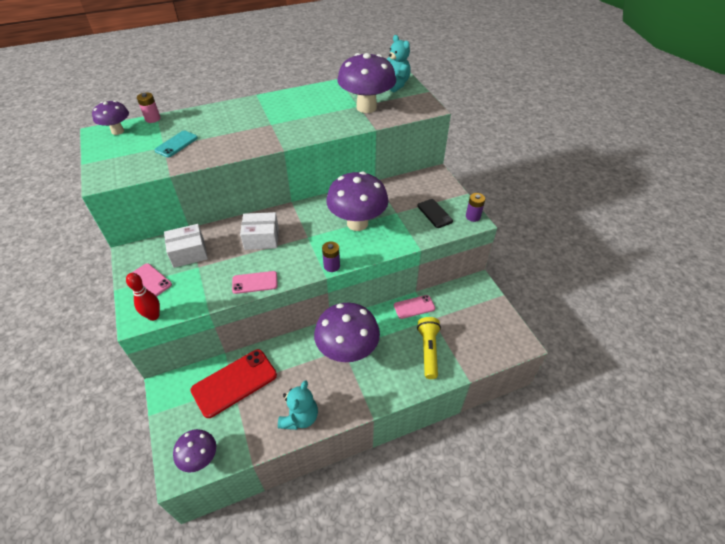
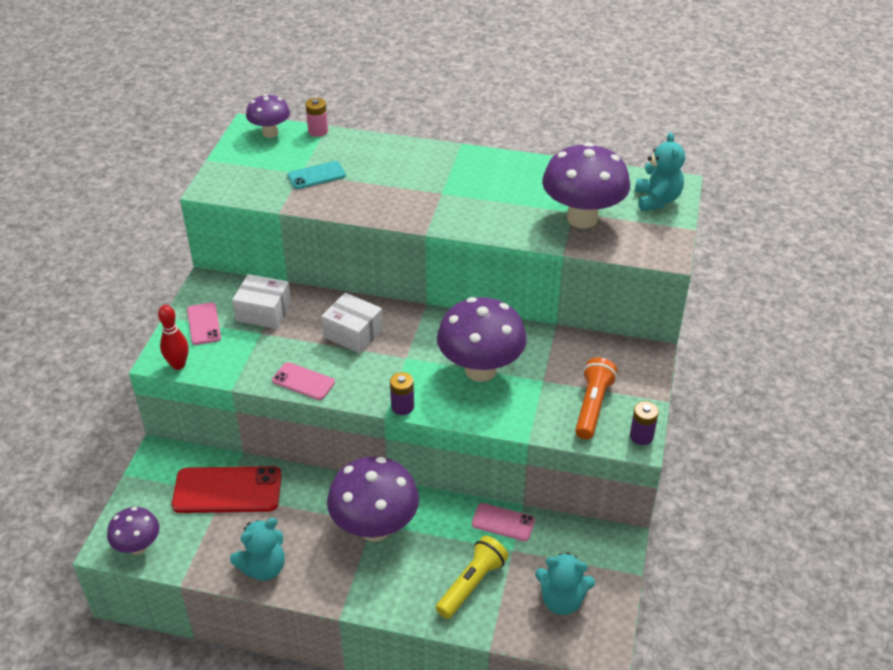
camera: 35 degrees right, 5 degrees down
(434, 213) = (592, 406): black phone -> orange flashlight
(480, 331) = (562, 600): none -> turquoise teddy bear

